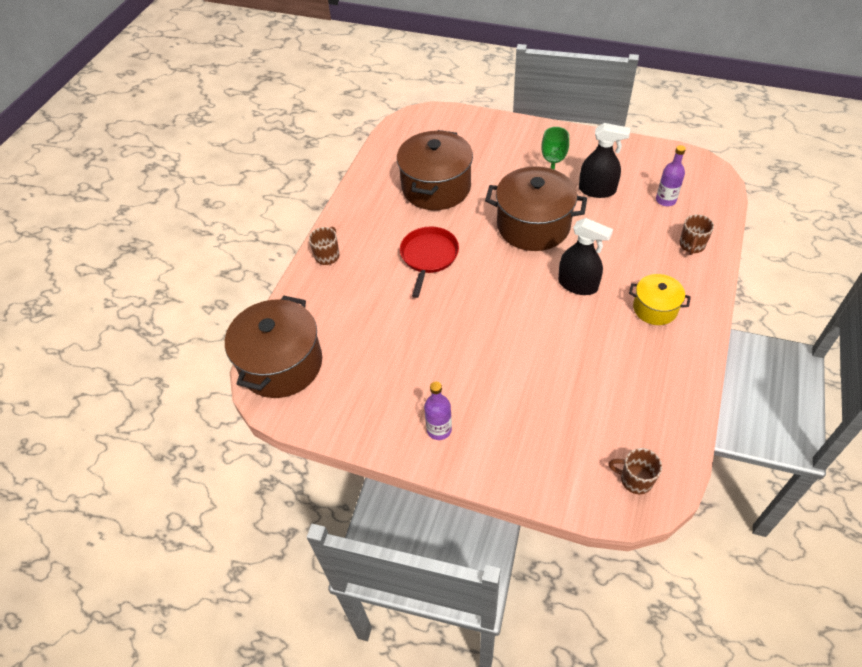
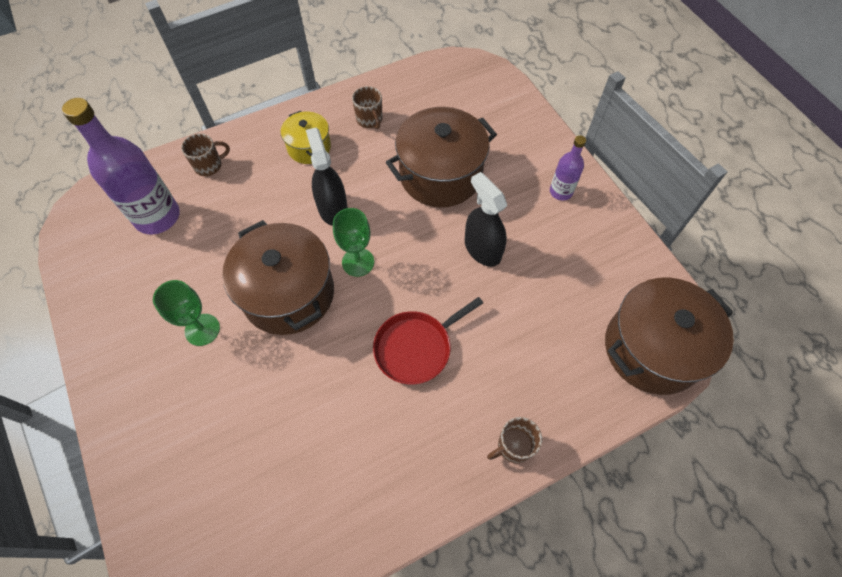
camera: 140 degrees left, 10 degrees up
(436, 187) = (311, 435): brown pot -> brown pot (440, 175)
(518, 269) = (358, 262): none -> green goblet
(597, 190) = (186, 278): black spray bottle -> black spray bottle (482, 249)
(635, 479) = (467, 77): brown mug -> brown mug (369, 120)
(665, 200) = (157, 217): purple bottle -> purple bottle, size x1.91

